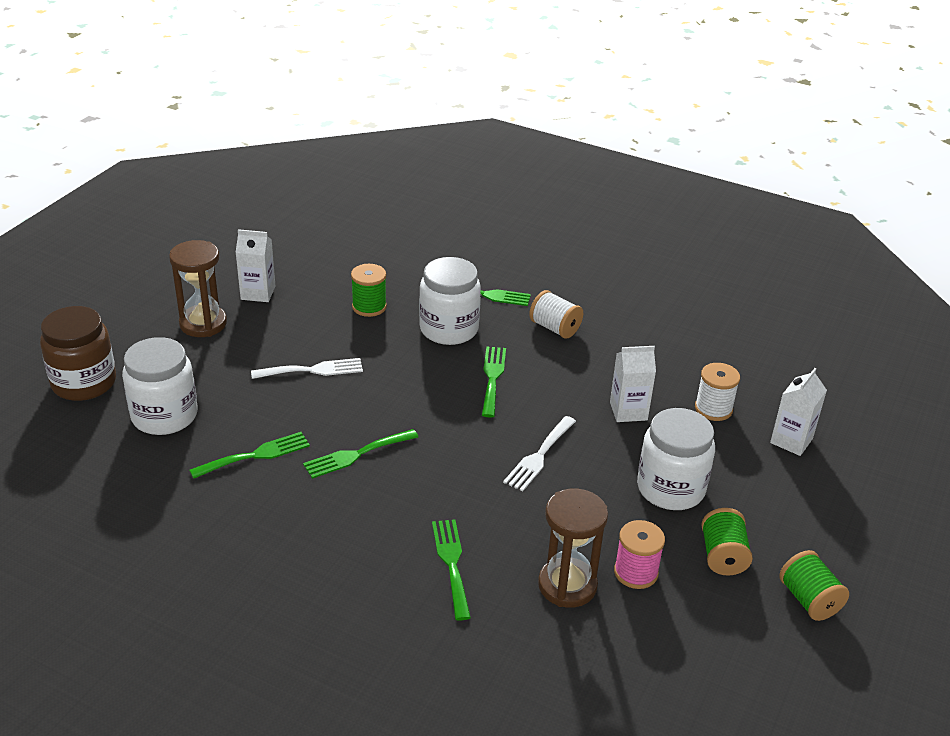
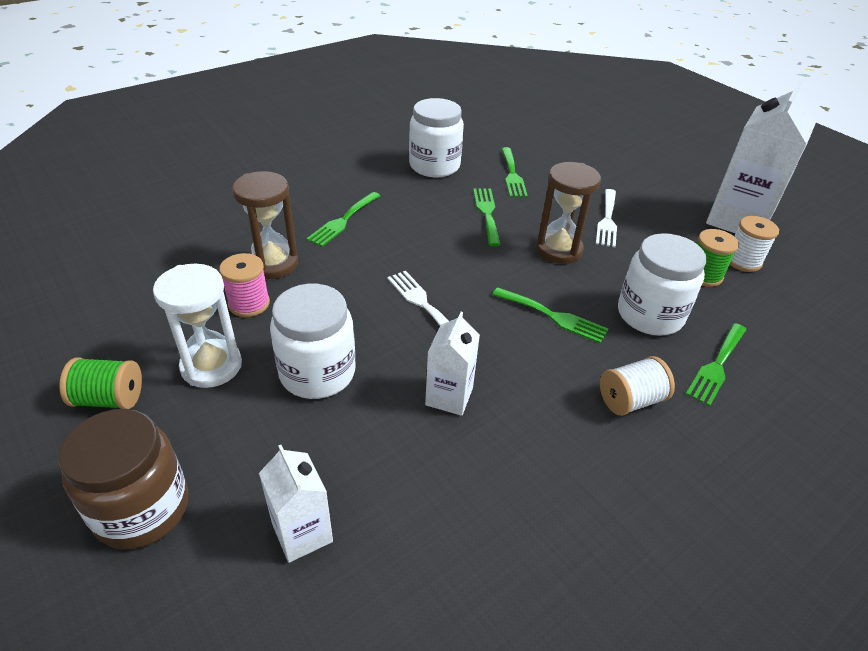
camera: 115 degrees right, 5 degrees up
(84, 383) = (627, 133): brown jar -> brown jar (142, 509)
(164, 416) = (575, 152): white jar -> white jar (434, 166)
(203, 324) = (692, 186): brown hourglass -> brown hourglass (558, 250)
(258, 293) = (738, 220): white carton -> white carton, size x1.89
(451, 563) = (343, 221): green fork -> green fork turned 105 degrees clockwise
(713, 409) = (408, 480): white spool -> white spool (743, 261)
(722, 556) = (211, 366): green spool -> white hourglass

